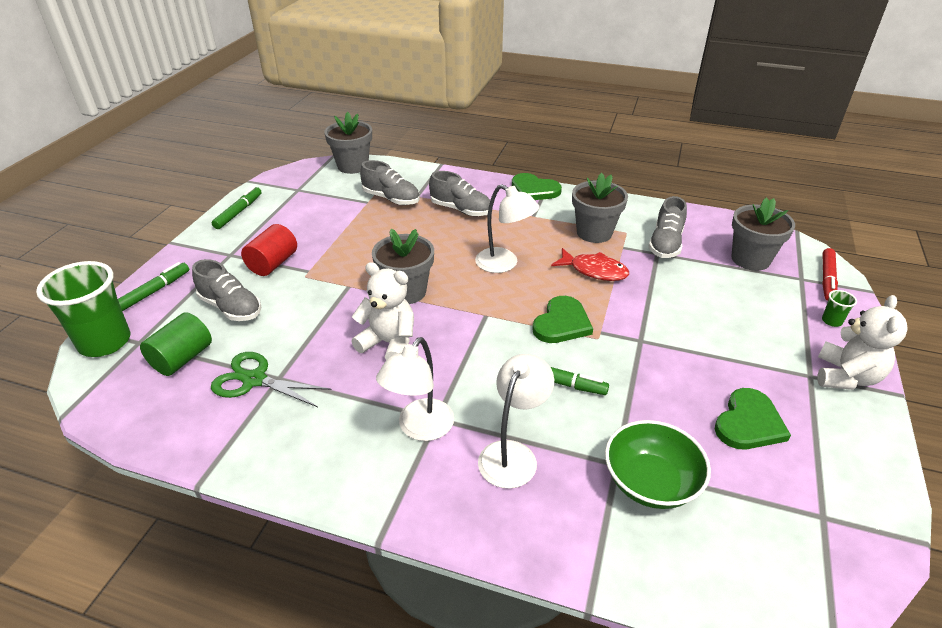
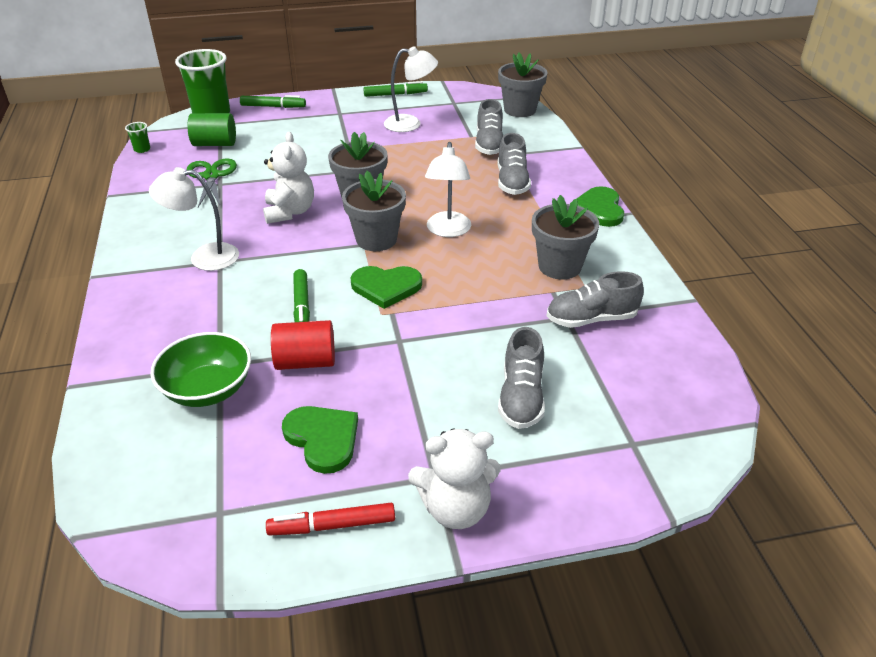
camera: 60 degrees right, 0 degrees up
(231, 307) = (279, 138): grey shoe -> grey shoe (521, 397)
(273, 263) = (344, 132): red cylinder -> red cylinder (306, 361)
(513, 454) = (201, 308): white lamp -> white lamp (410, 124)
(594, 271) = (489, 284): red fish -> none
(748, 423) = (323, 439): green heart -> green heart turned 135 degrees counterclockwise
(750, 259) = (630, 391): grey flower pot -> grey flower pot (376, 239)
(827, 279) = (656, 468): red marker -> red marker (332, 525)
(831, 321) = (561, 483): green cup -> green cup (142, 149)

